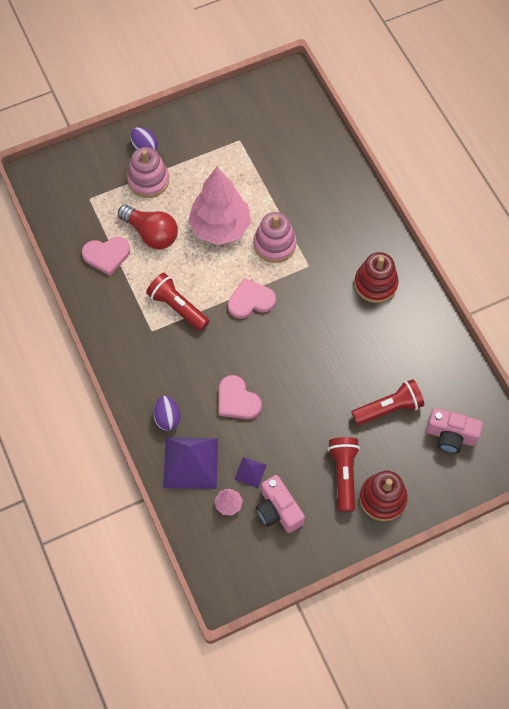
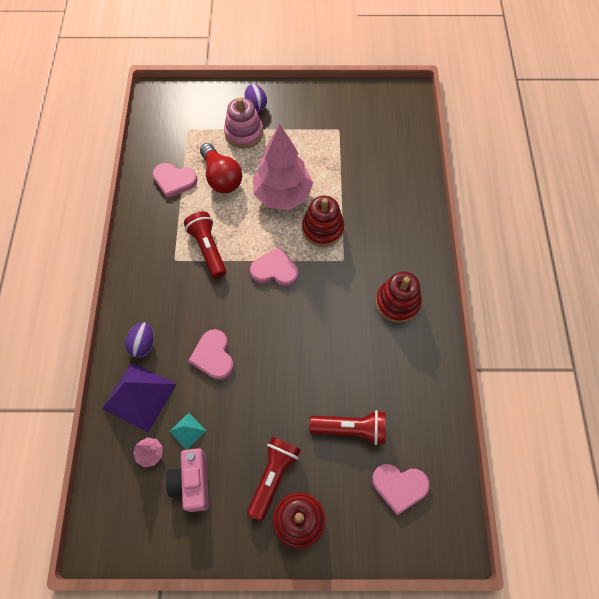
camera: 25 degrees right, 0 degrees up
(250, 472) = (187, 431): purple pyramid -> turquoise pyramid
(274, 244) = (322, 229): pink stacking toy -> red stacking toy
(450, 436) = (399, 486): pink camera -> pink heart

